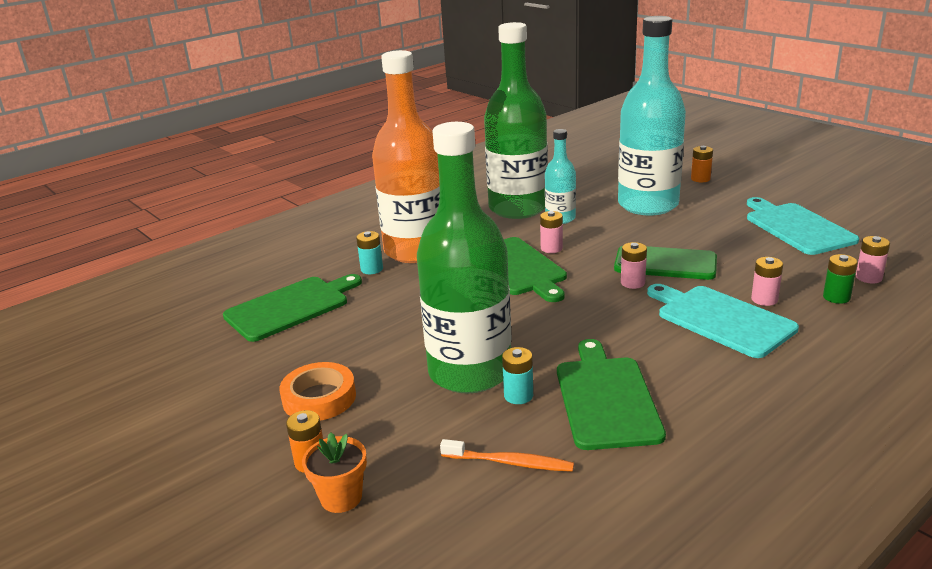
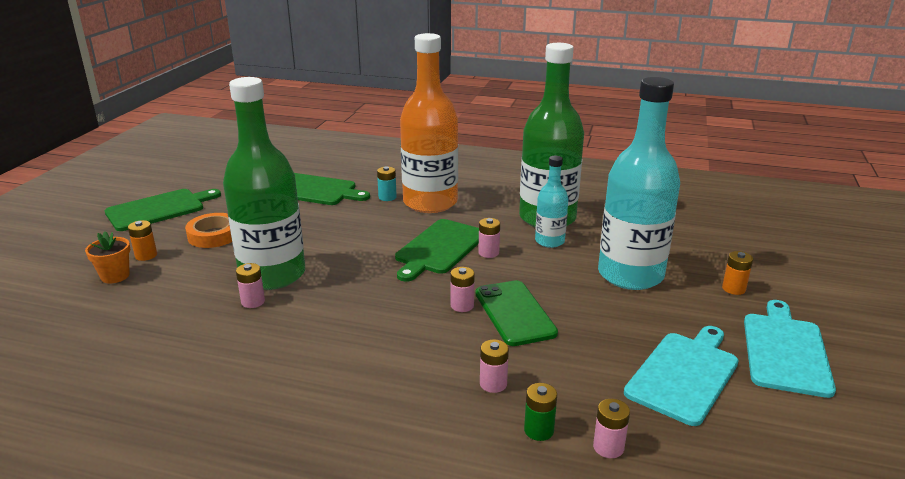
camera: 55 degrees right, 0 degrees up
(510, 462) = (170, 321): orange toothbrush -> none
(518, 395) = (253, 302): turquoise battery -> pink battery
(606, 398) = (268, 339): green cutting board -> green cutting board (159, 209)
(721, 319) = (433, 366): turquoise cutting board -> turquoise cutting board (785, 350)

